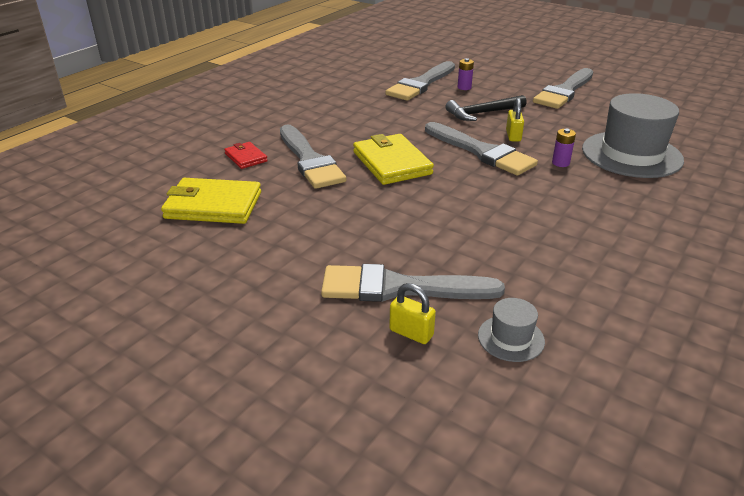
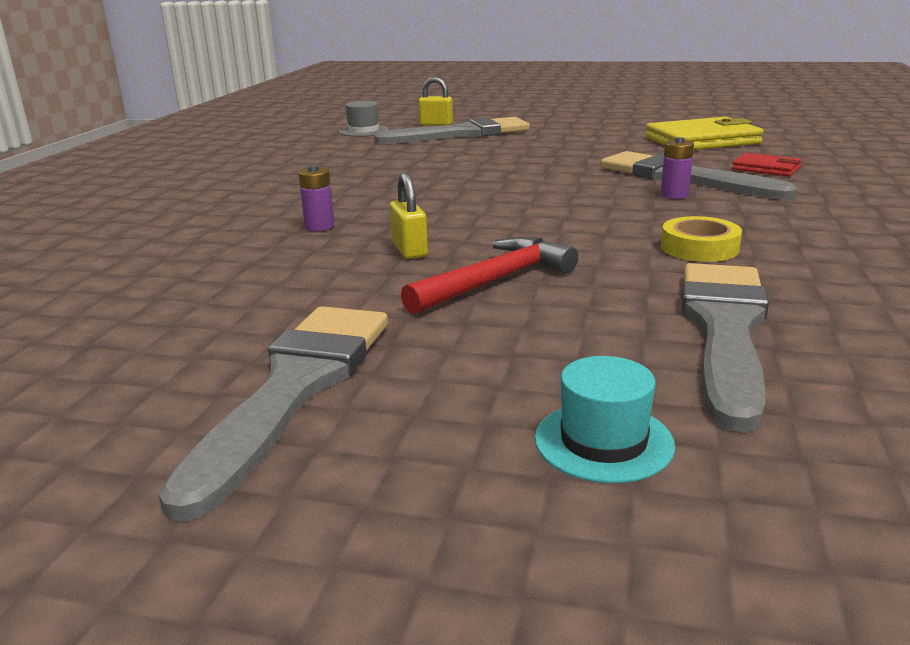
camera: 160 degrees right, 10 degrees down
(382, 112) = (699, 248): none -> yellow tape
(392, 163) = (572, 191): yellow wallet -> none
(464, 87) = (599, 343): purple battery -> purple battery (674, 195)
(481, 152) = (453, 220): grey brush -> none
(482, 113) = (495, 281): black hammer -> red hammer
(484, 70) = (603, 441): none -> turquoise hat
(631, 154) = (187, 256): grey hat -> none

